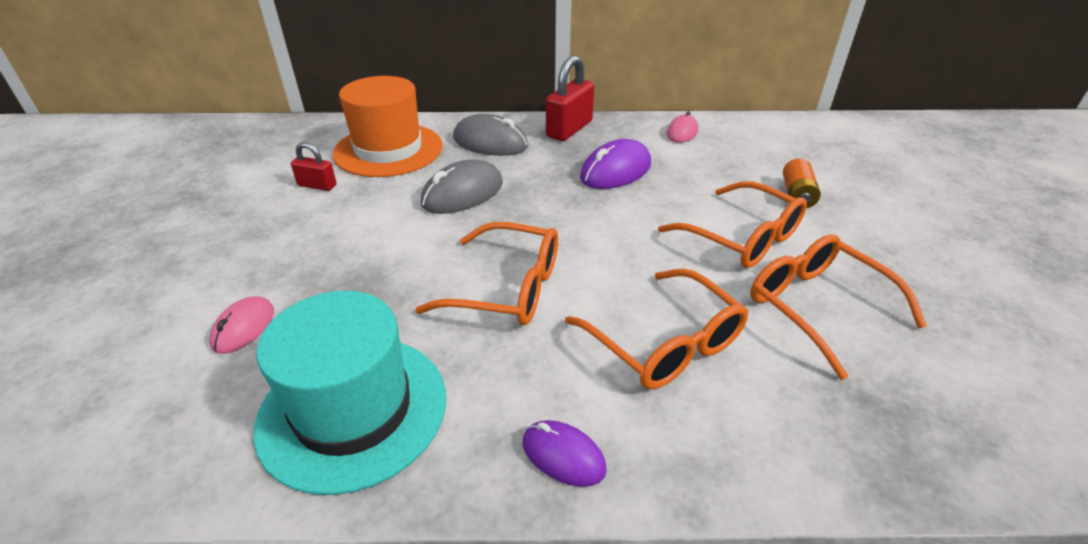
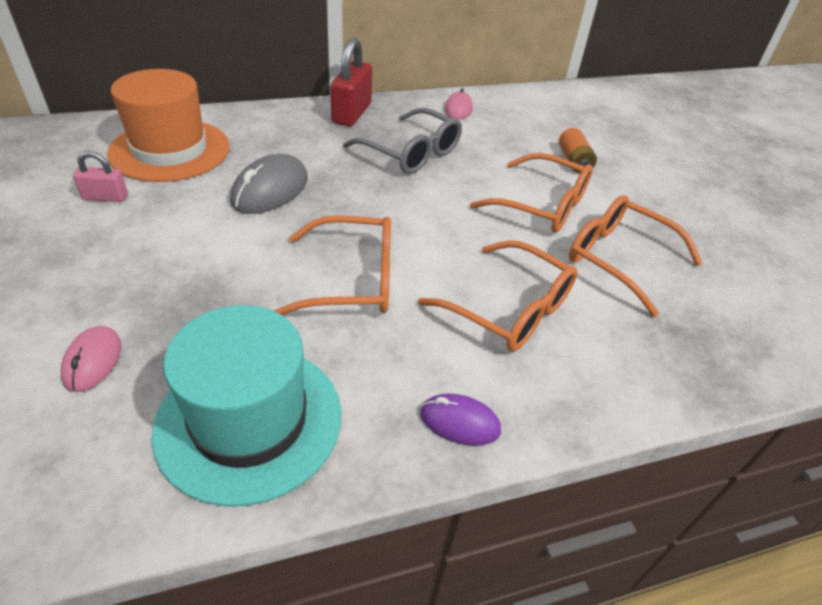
camera: 20 degrees left, 5 degrees up
(317, 185) = (105, 197): red padlock -> pink padlock
(490, 142) = (277, 133): grey mouse -> none
(615, 171) = (411, 153): purple mouse -> grey glasses

